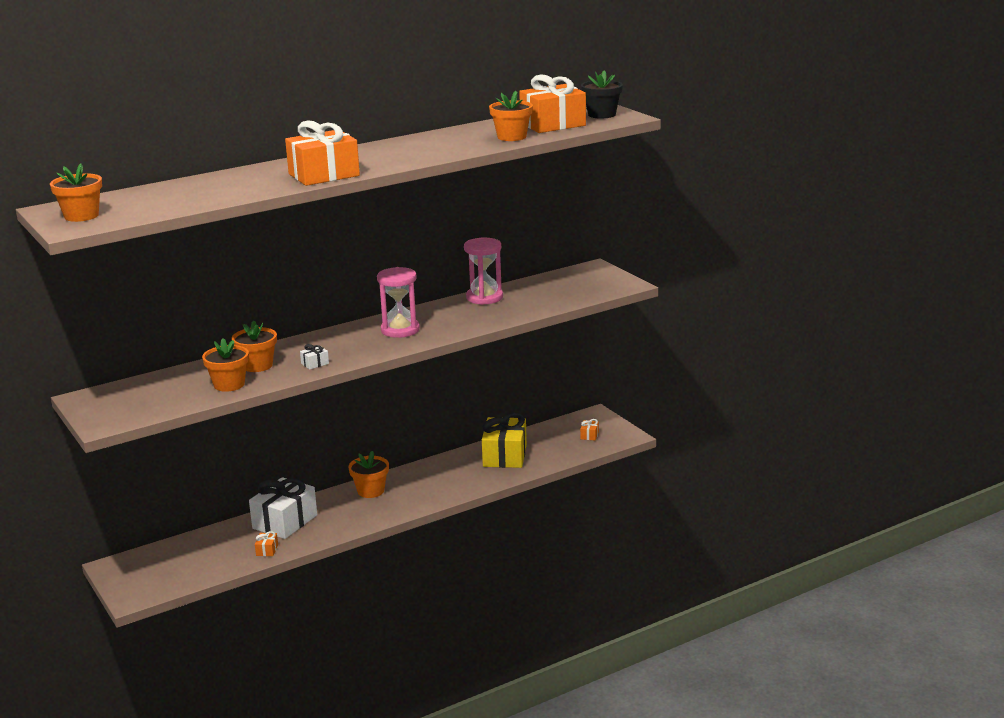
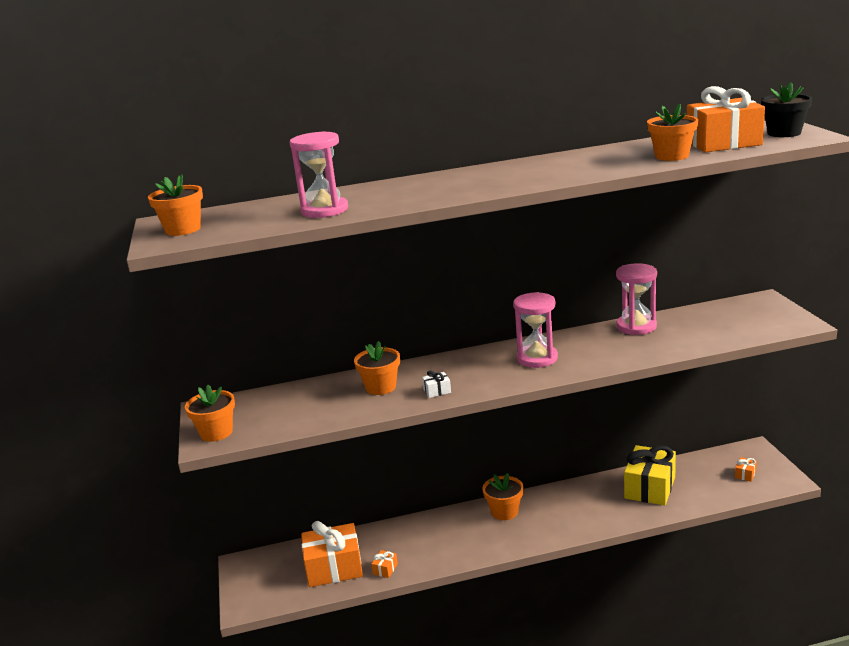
camera: 20 degrees right, 0 degrees up
(214, 193) = (324, 210): none -> pink hourglass
(229, 384) = (344, 408): orange flower pot -> orange flower pot (216, 432)
(285, 522) = (412, 537): white gift -> none
(324, 175) = (447, 193): orange gift -> orange gift (334, 568)

